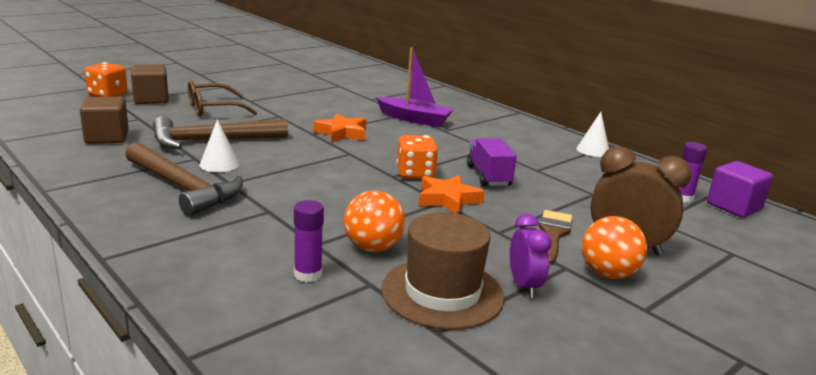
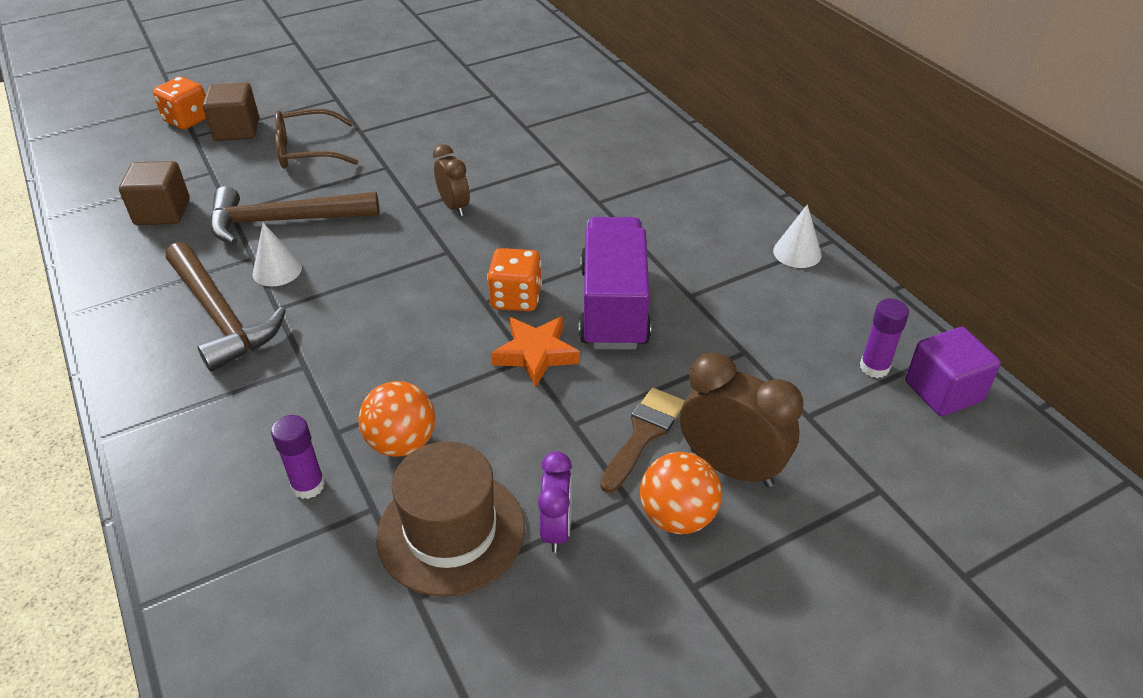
camera: 15 degrees right, 20 degrees up
(342, 133) = (454, 206): orange star -> brown clock
(414, 119) = (566, 175): purple boat -> none
(488, 176) = (614, 307): purple truck -> purple truck, size x1.62

